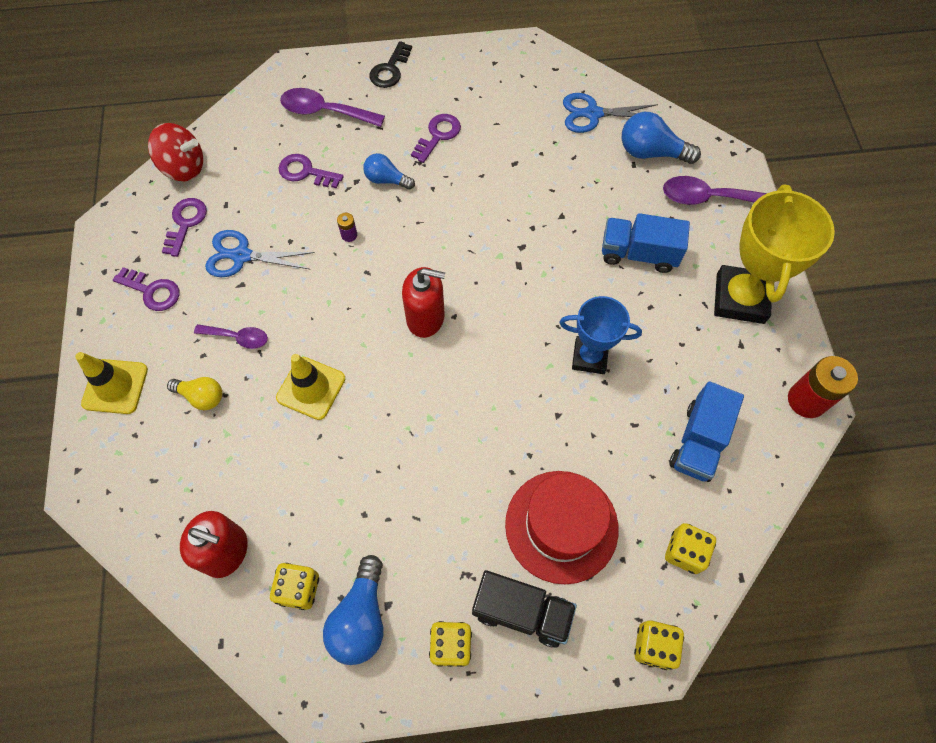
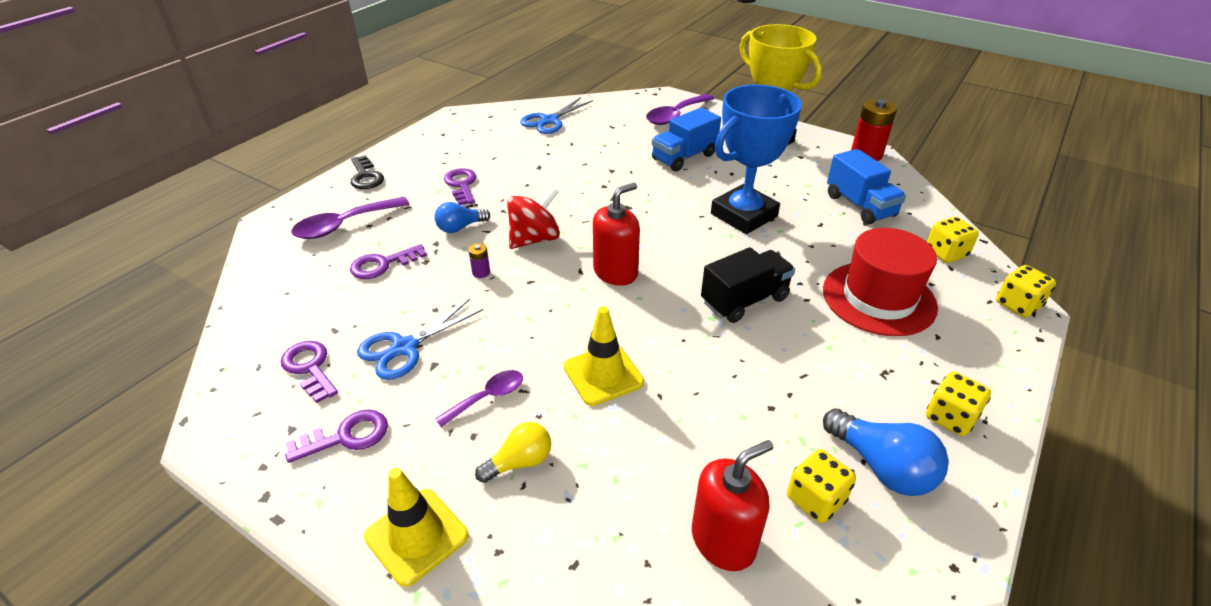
camera: 50 degrees left, 25 degrees down
(184, 168) = (249, 336): red spinning top -> red spinning top (534, 239)
(521, 611) = (943, 358): black truck -> black truck (744, 300)
(589, 357) = (743, 215): blue trophy -> blue trophy, size x1.58
(651, 152) = (612, 116): blue light bulb -> none

